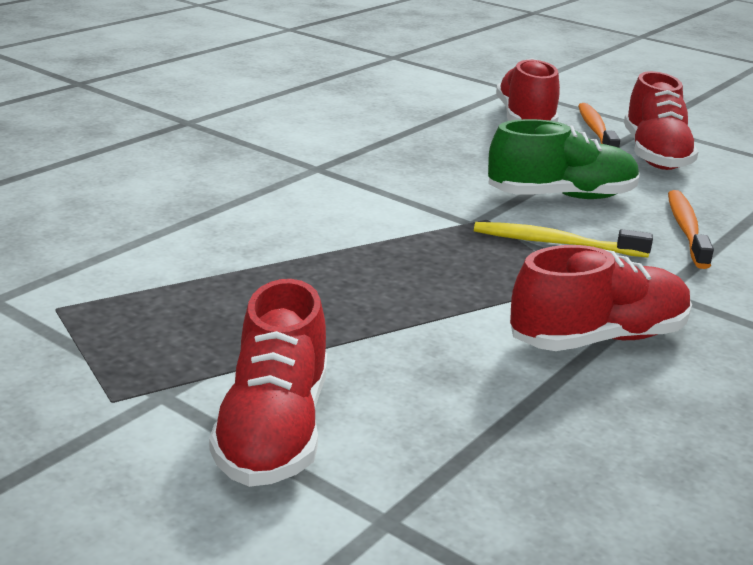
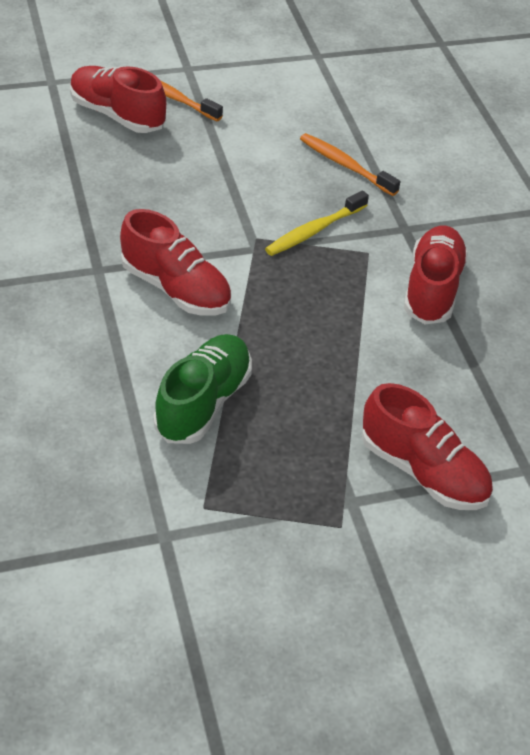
camera: 55 degrees left, 20 degrees up
(561, 197) = (255, 185): green shoe -> green shoe (203, 403)
(654, 155) = (235, 100): red shoe -> red shoe (176, 288)

